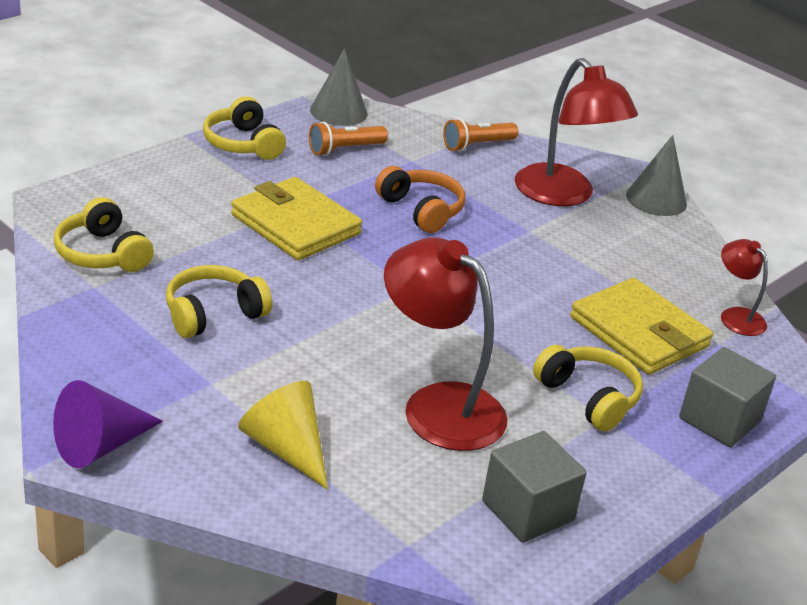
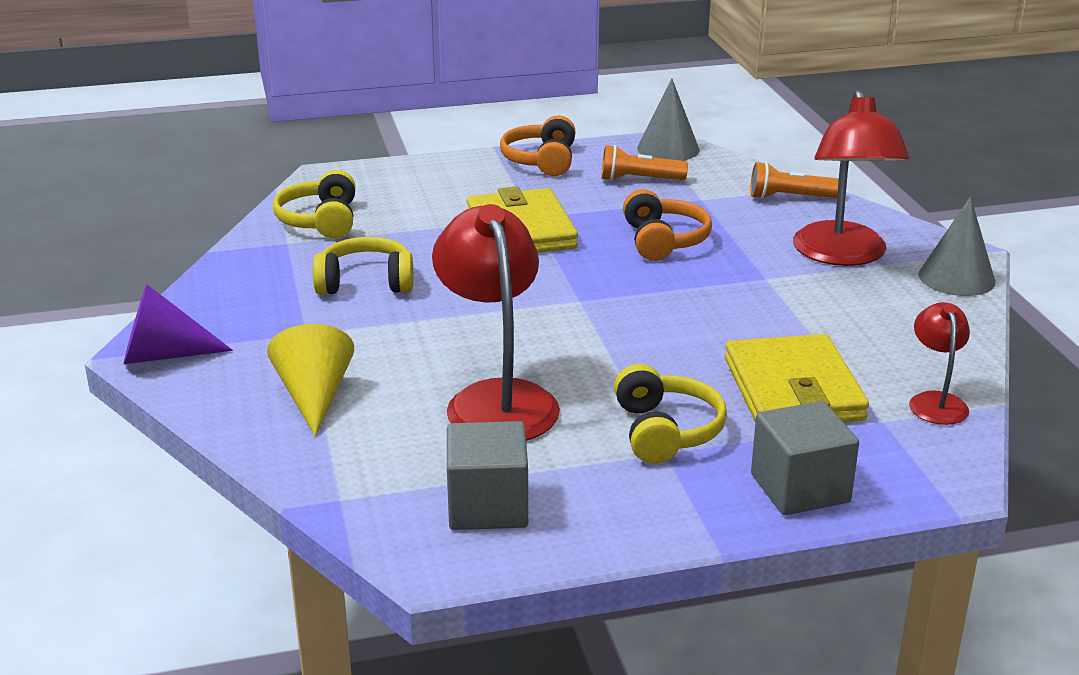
camera: 35 degrees right, 5 degrees down
(243, 144) = (542, 161): yellow headphones -> orange headphones

